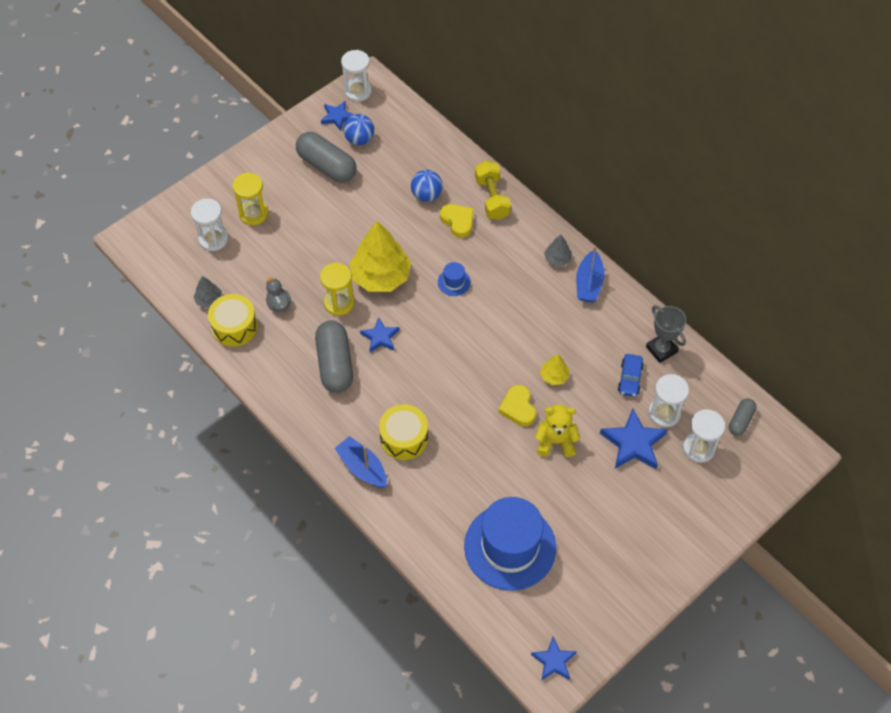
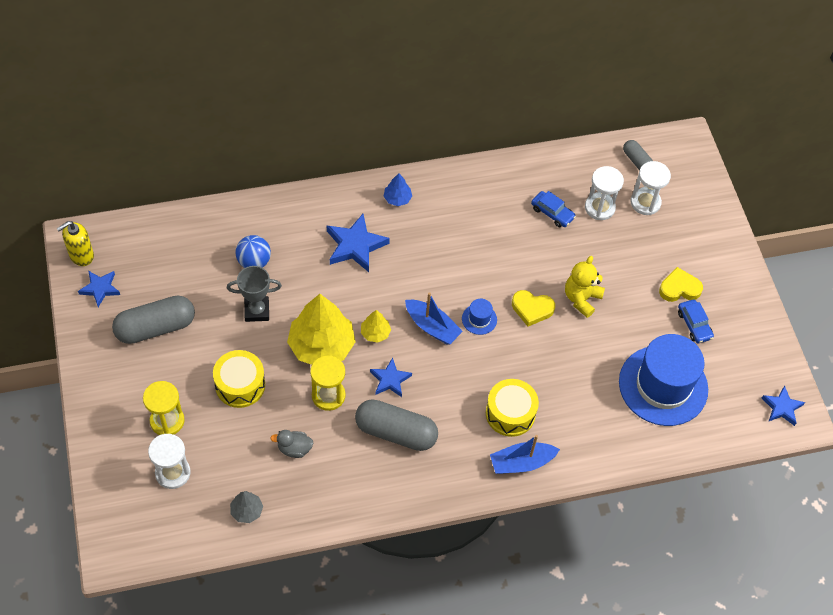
camera: 65 degrees left, 0 degrees up
(234, 327) = (295, 501): yellow drum -> yellow drum (240, 385)
(358, 91) = (81, 255): white hourglass -> yellow soap dispenser
(359, 139) = (144, 284): blue ball -> none
(454, 282) = (368, 290): blue hat -> blue hat (479, 319)
(458, 221) = (302, 252): yellow heart -> yellow heart (679, 288)
(492, 198) = (295, 212): yellow dumbbell -> none
(554, 376) = (516, 265): yellow tree -> yellow tree (375, 333)
(557, 259) = (397, 198): grey tree -> blue tree
(589, 283) = (438, 190): blue boat -> blue boat (432, 327)
(593, 546) = (694, 325): none -> blue car
(633, 443) = (615, 244): blue star -> blue star (355, 246)
(661, 349) = (538, 175): grey trophy -> grey trophy (257, 311)

